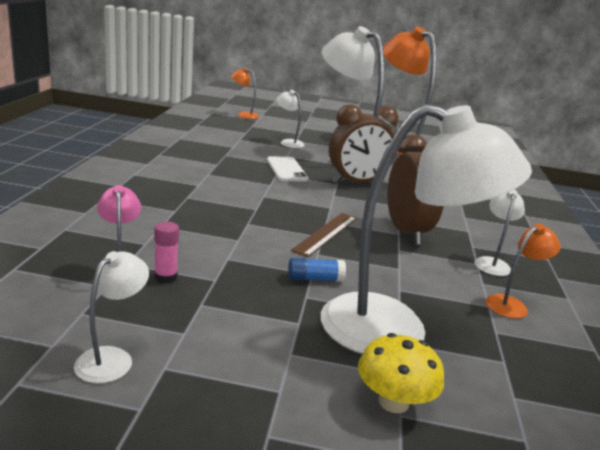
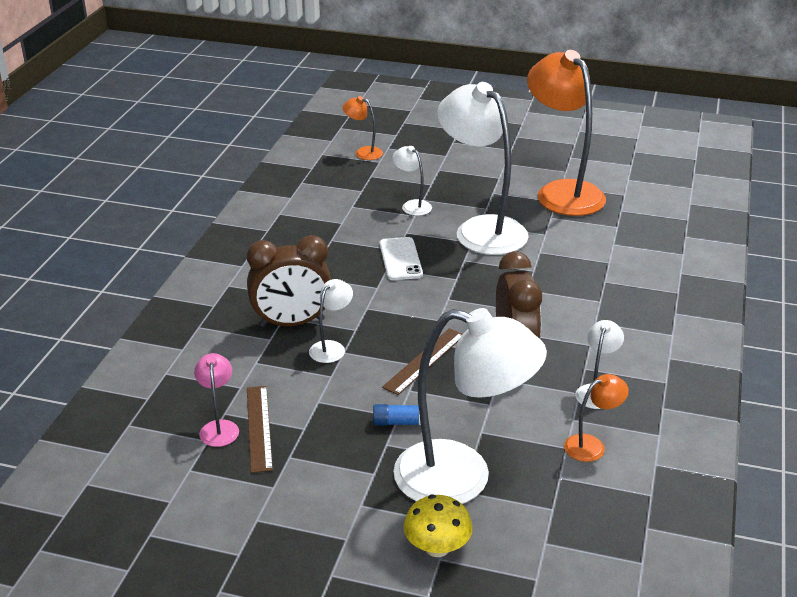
camera: 10 degrees right, 10 degrees up
(112, 358) = (216, 512): white lamp -> white lamp (331, 347)
(165, 277) = (259, 428): pink glue stick -> brown ruler
(356, 183) = (481, 275): brown clock -> brown clock (292, 323)

